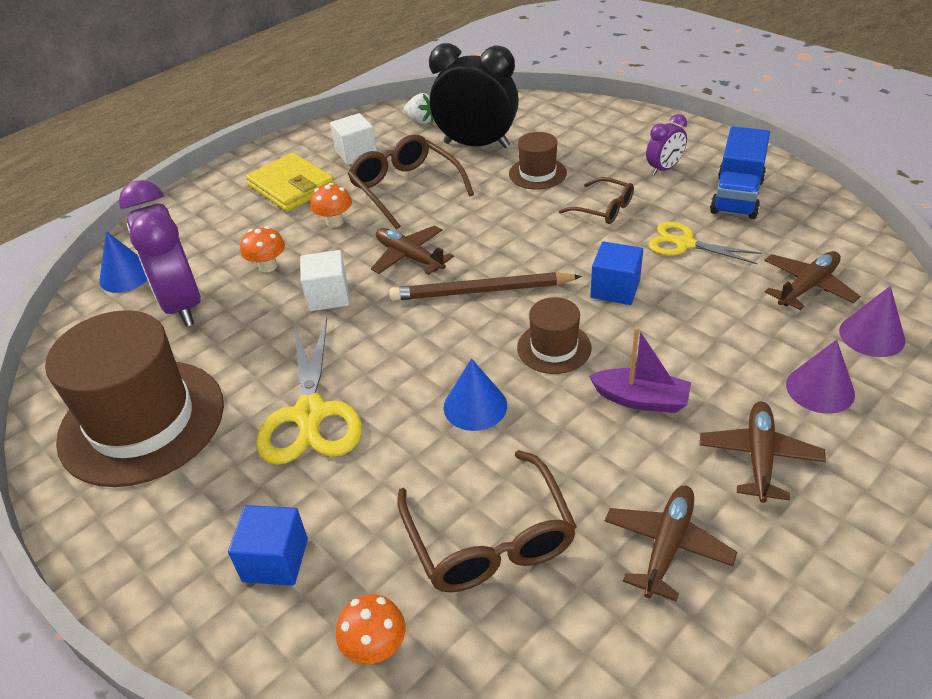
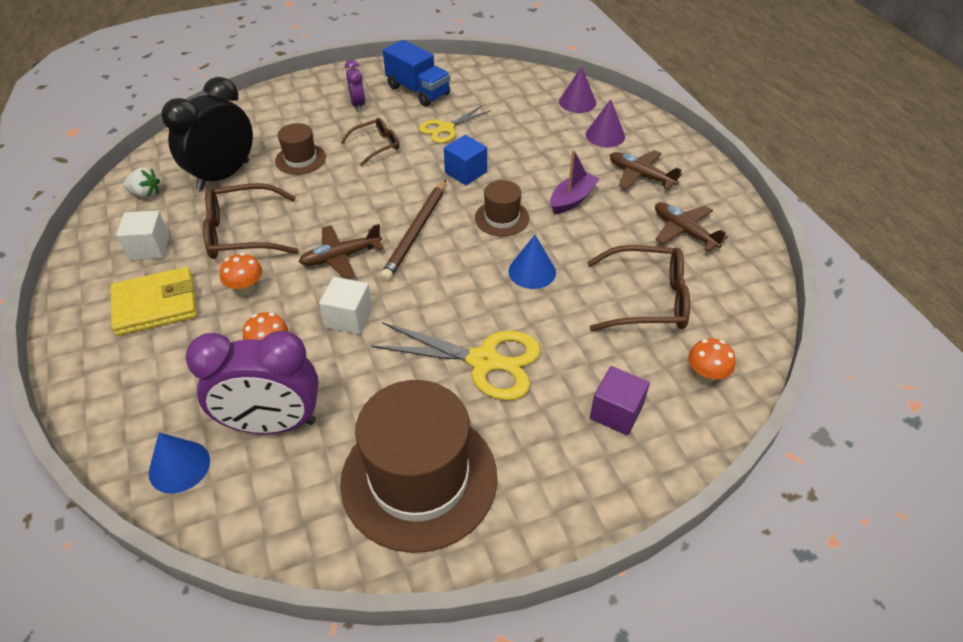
camera: 70 degrees left, 5 degrees up
(275, 560) = (616, 412): blue cube -> purple cube
(421, 121) = (146, 194): white strawberry -> white strawberry turned 45 degrees clockwise
(807, 286) = (523, 104): brown plane -> none

